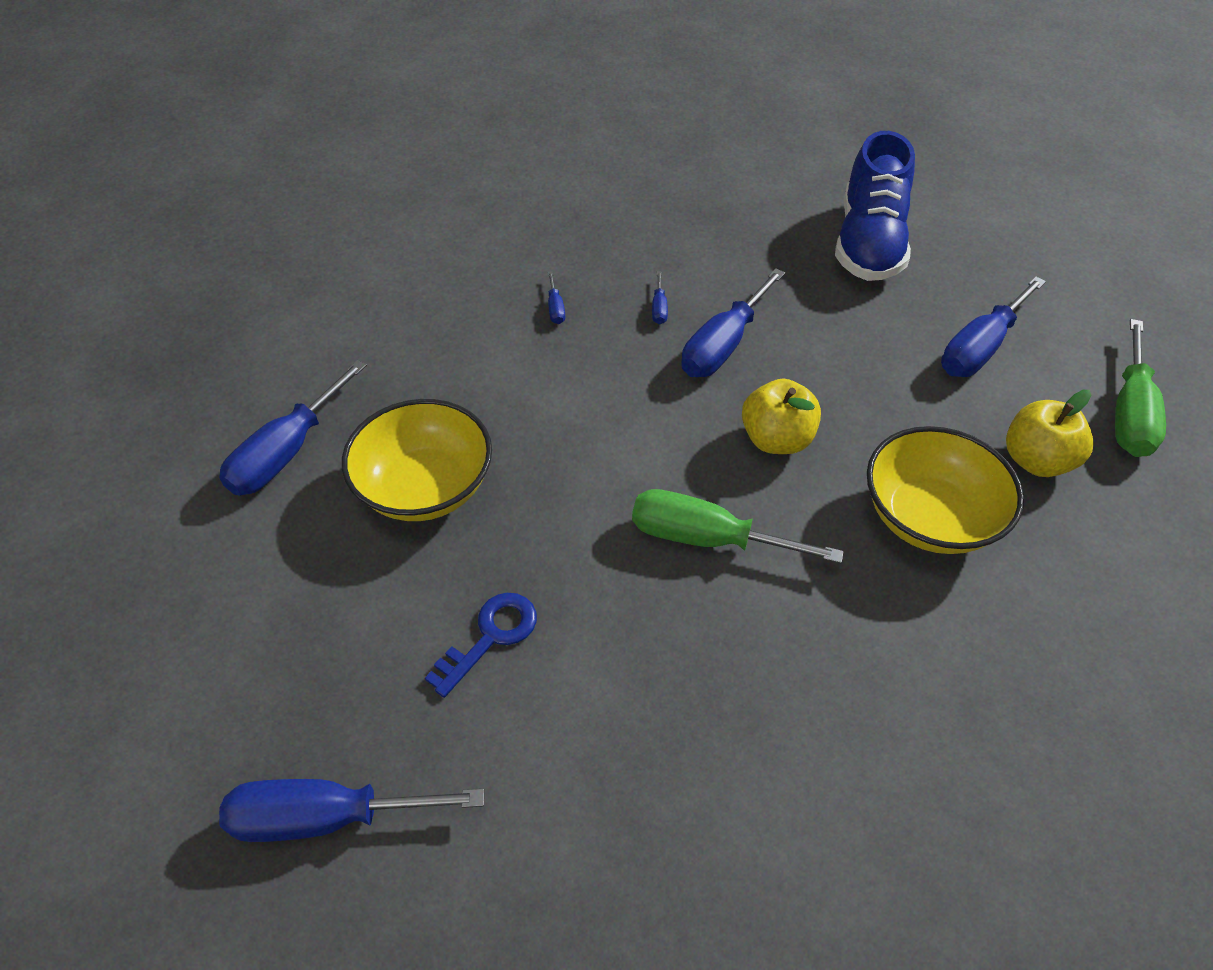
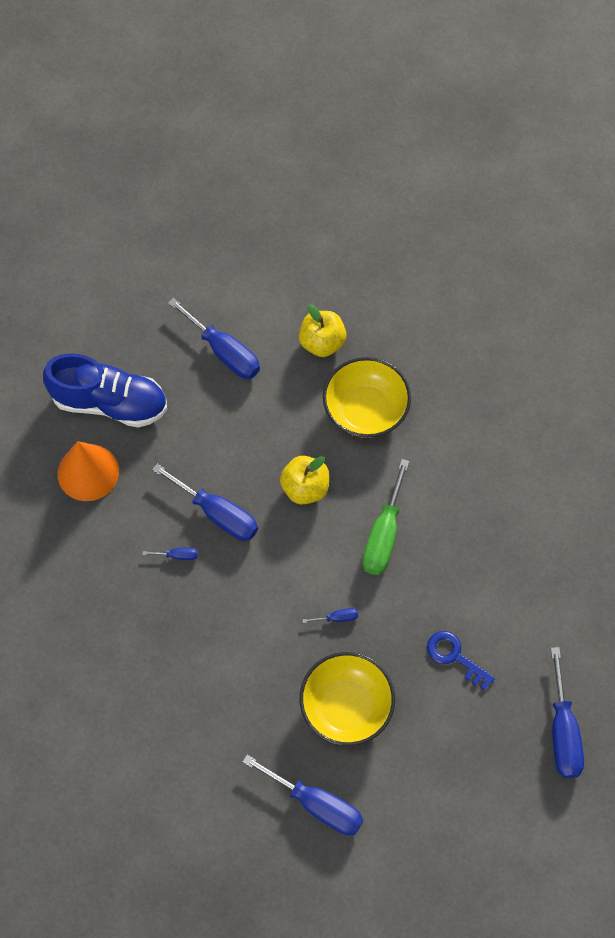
camera: 90 degrees left, 15 degrees up
(555, 308) = (175, 629): blue screwdriver -> blue screwdriver (337, 618)
(767, 229) = (88, 472): none -> orange cone
(1129, 413) = (283, 281): green screwdriver -> none

